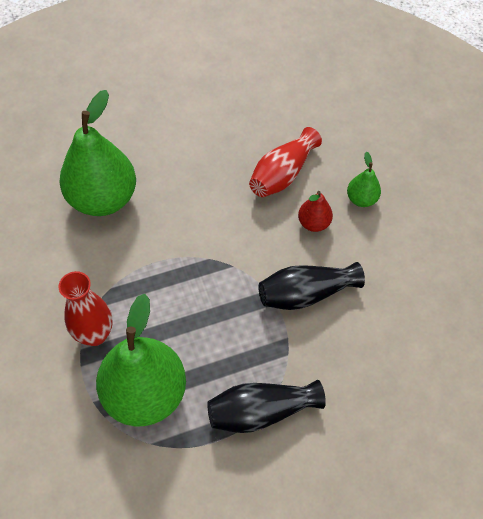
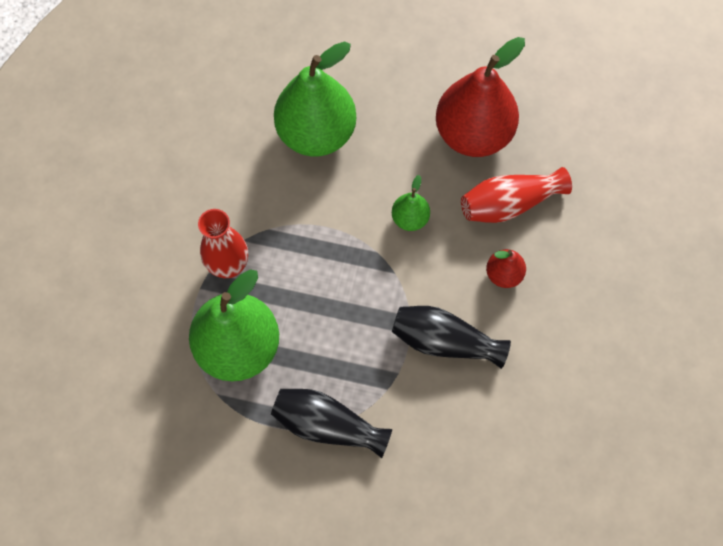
camera: 35 degrees right, 10 degrees up
(223, 142) = (473, 134): none -> red pear
(361, 199) = (572, 277): green pear -> green pear (410, 218)

